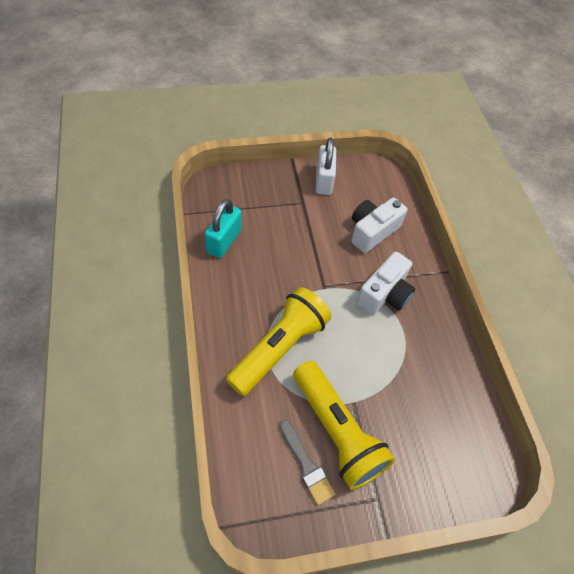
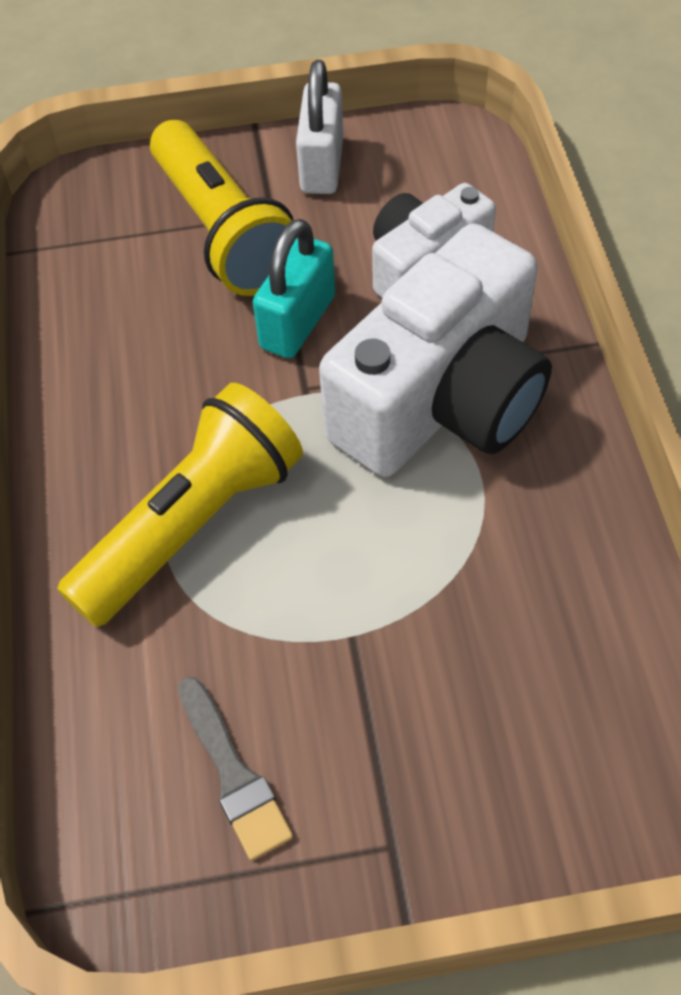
camera: 10 degrees right, 0 degrees up
(224, 241) = (89, 305): turquoise padlock -> turquoise padlock (298, 322)
(337, 431) = (310, 700): yellow flashlight -> yellow flashlight (224, 232)
(384, 294) = (443, 400): white camera -> white camera, size x1.70

